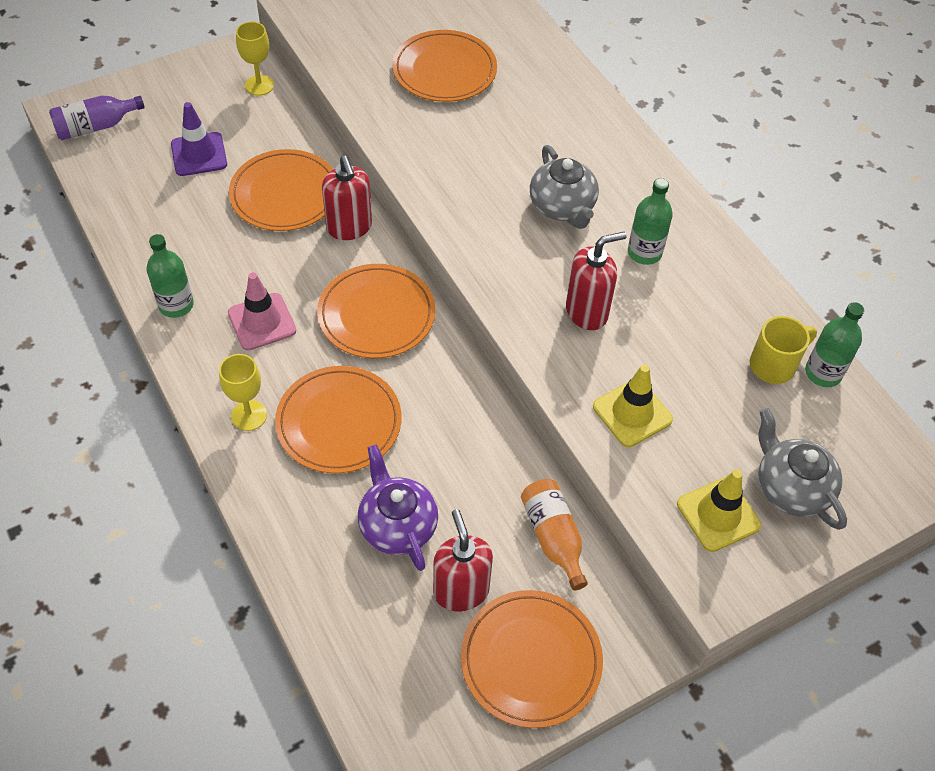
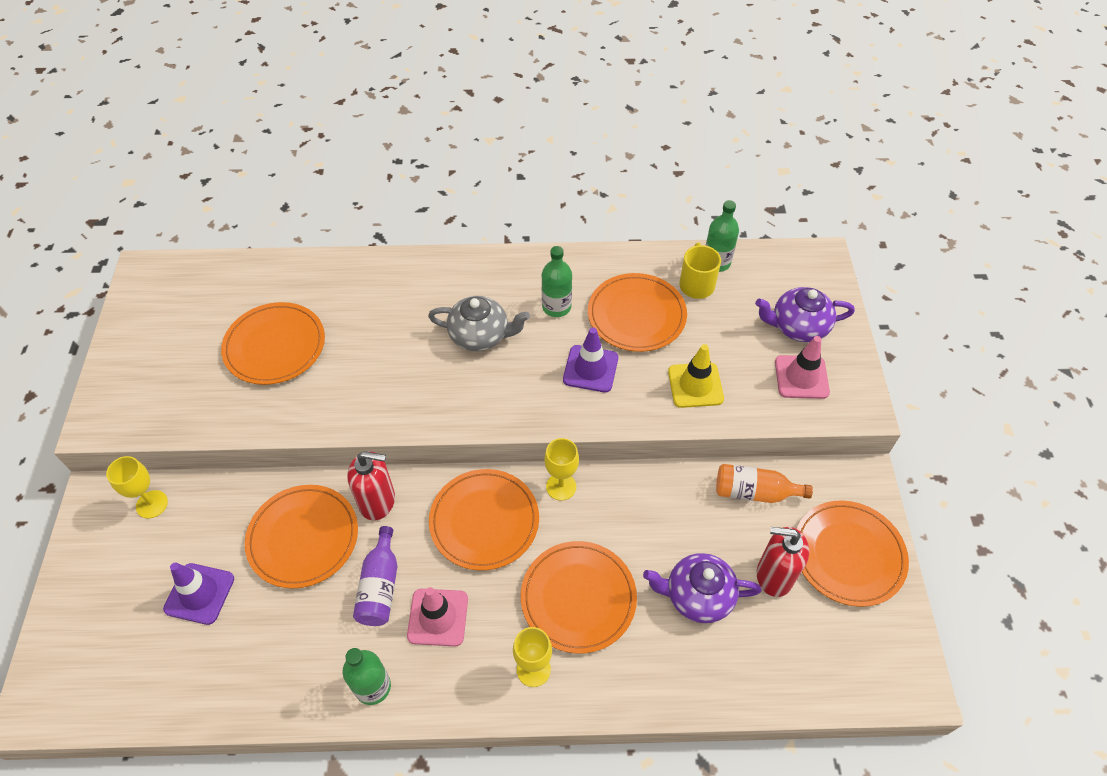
camera: 60 degrees left, 0 degrees up
(95, 127) = (85, 681): purple bottle -> purple bottle (380, 586)
(451, 359) = (561, 486): none -> yellow goblet
(587, 312) = (590, 369): red soap dispenser -> purple traffic cone
(687, 325) = (636, 315): none -> orange plate
(718, 515) = (801, 377): yellow traffic cone -> pink traffic cone
(791, 488) = (798, 327): grey teapot -> purple teapot

